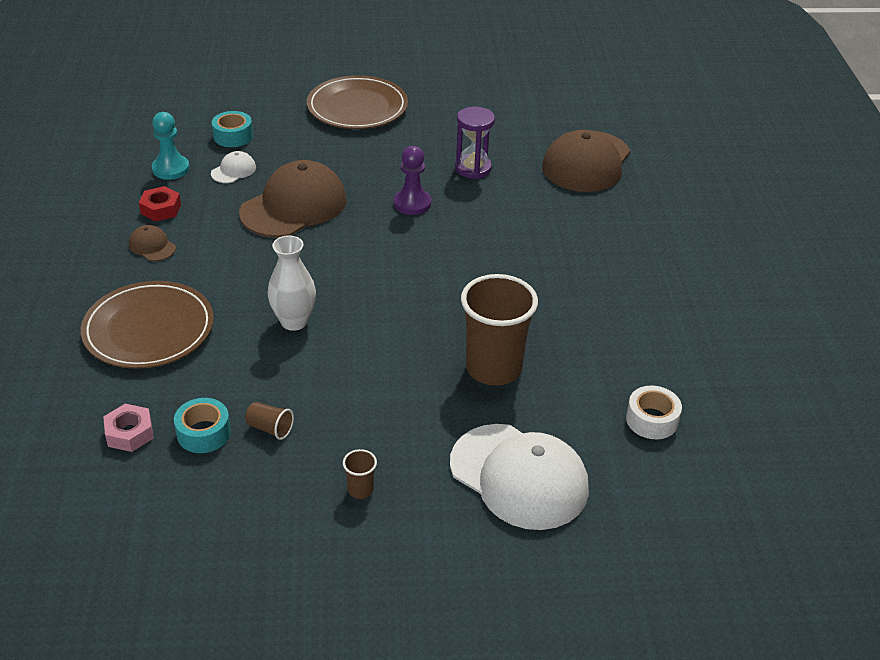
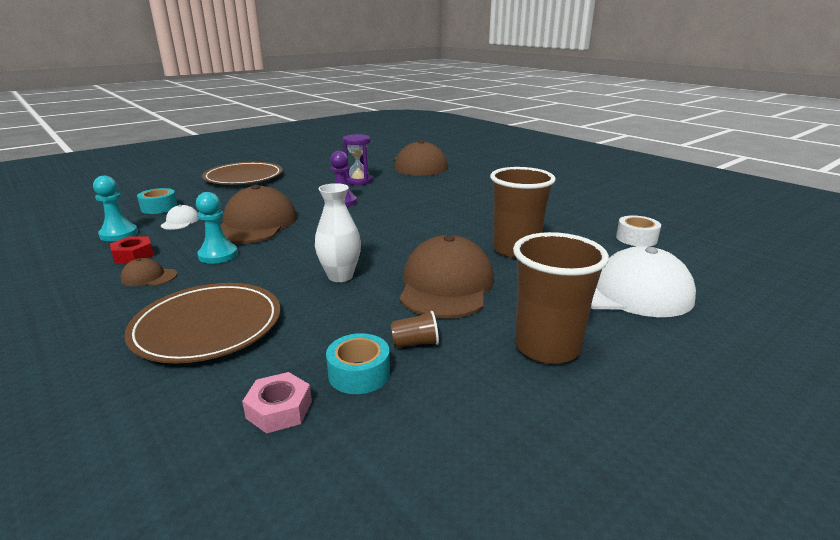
camera: 35 degrees left, 15 degrees down
(224, 241) = (218, 255): none -> turquoise pawn
(360, 490) = (547, 347): brown cup -> brown cup, size x2.45
(367, 380) = (446, 285): none -> brown cap

